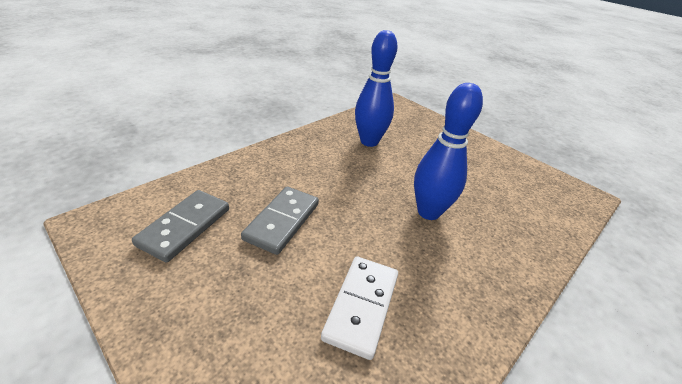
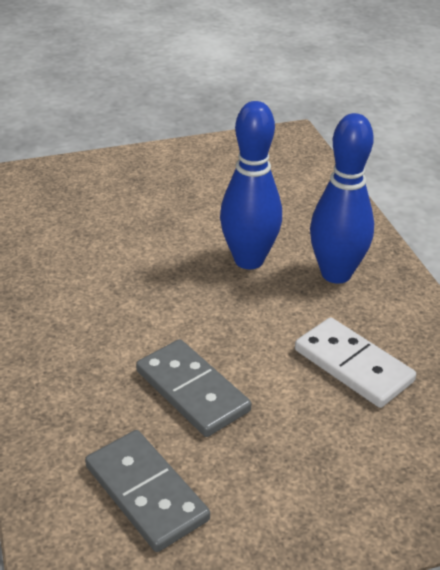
camera: 60 degrees left, 0 degrees up
(369, 141) = (73, 250): blue bowling pin -> blue bowling pin (336, 274)

